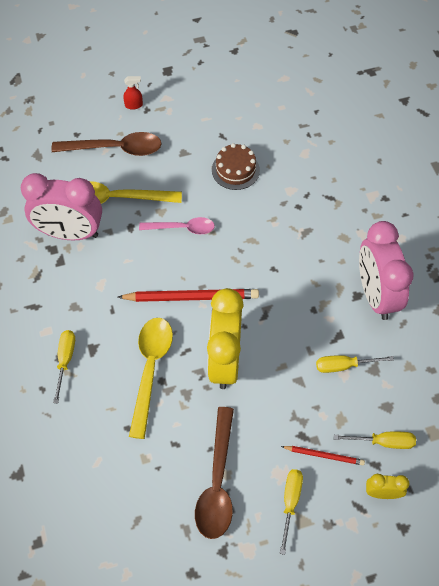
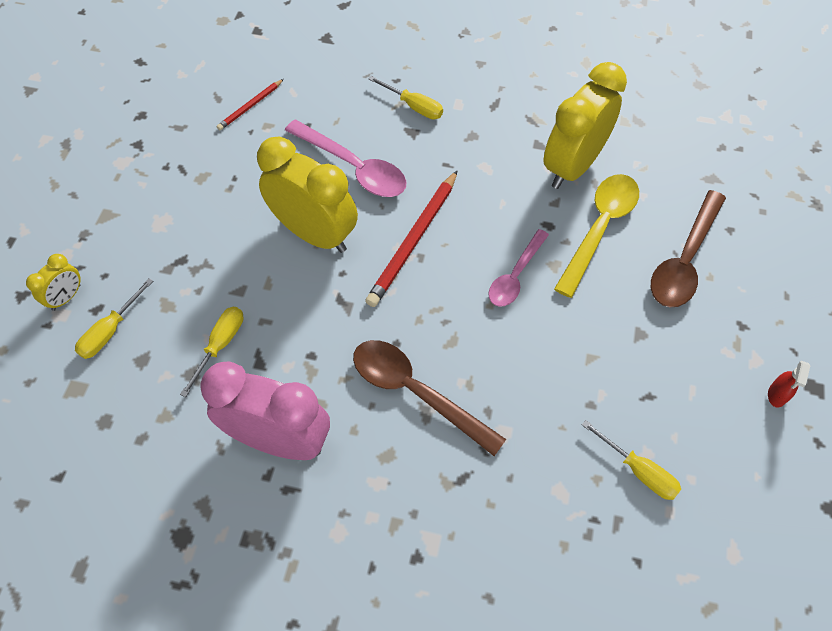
camera: 120 degrees right, 0 degrees up
(70, 233) = (572, 166): pink clock -> yellow clock
(134, 105) = (757, 314): red spray bottle -> red spray bottle (777, 395)
(150, 370) = (353, 167): yellow spoon -> pink spoon
(217, 482) = (199, 168): brown spoon -> brown spoon (416, 392)
(235, 170) = (577, 381): brown cake -> none
(290, 502) = (130, 214): yellow screwdriver -> yellow screwdriver (638, 470)
(324, 455) = (146, 268): red pencil -> red pencil (250, 106)

